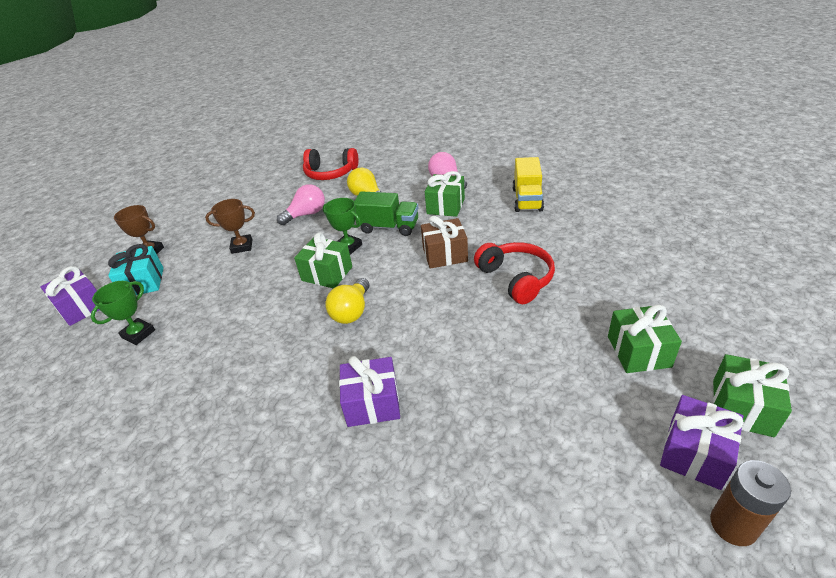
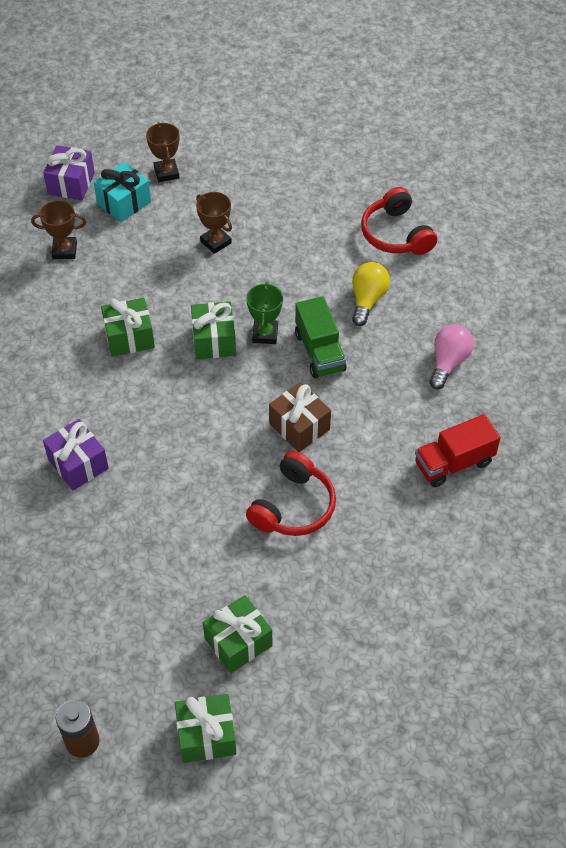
camera: 55 degrees right, 15 degrees up
(138, 334) = (64, 250): green trophy -> brown trophy
(306, 214) = (300, 262): pink light bulb -> none
(352, 311) = (173, 391): yellow light bulb -> none
(445, 206) = (392, 386): green gift -> green gift (129, 337)
(527, 199) = (453, 463): yellow truck -> red truck
(694, 453) = (138, 707): purple gift -> none

